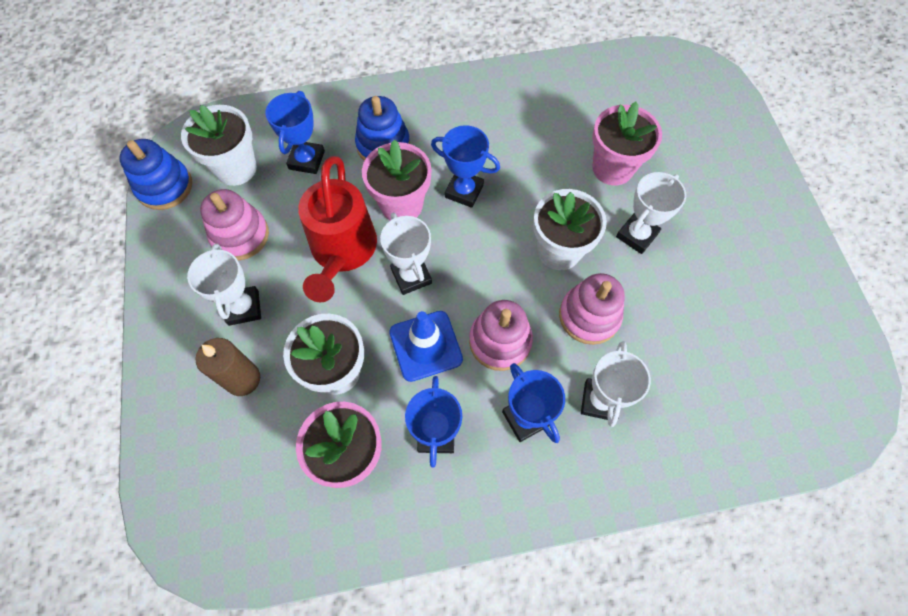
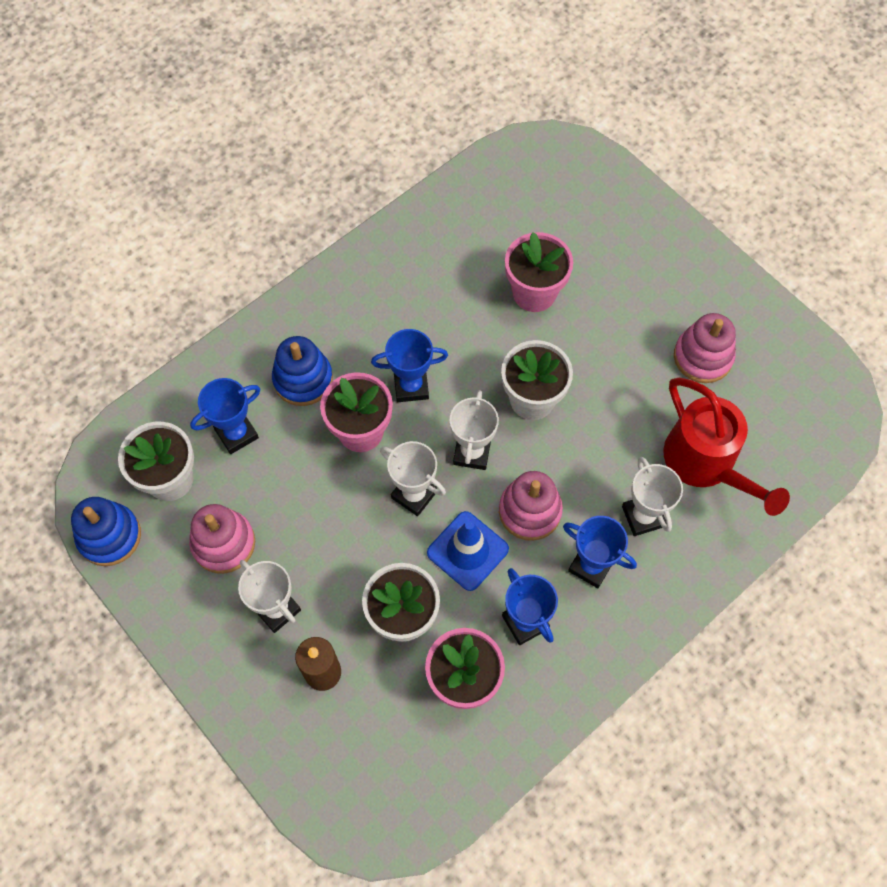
camera: 30 degrees left, 0 degrees up
(306, 160) = (236, 434): blue trophy -> blue trophy turned 75 degrees clockwise
(342, 252) = (334, 506): red watering can -> red watering can (706, 464)
(589, 316) = (592, 446): pink stacking toy -> pink stacking toy (702, 357)
(637, 235) = (591, 348): white trophy -> white trophy (472, 452)

